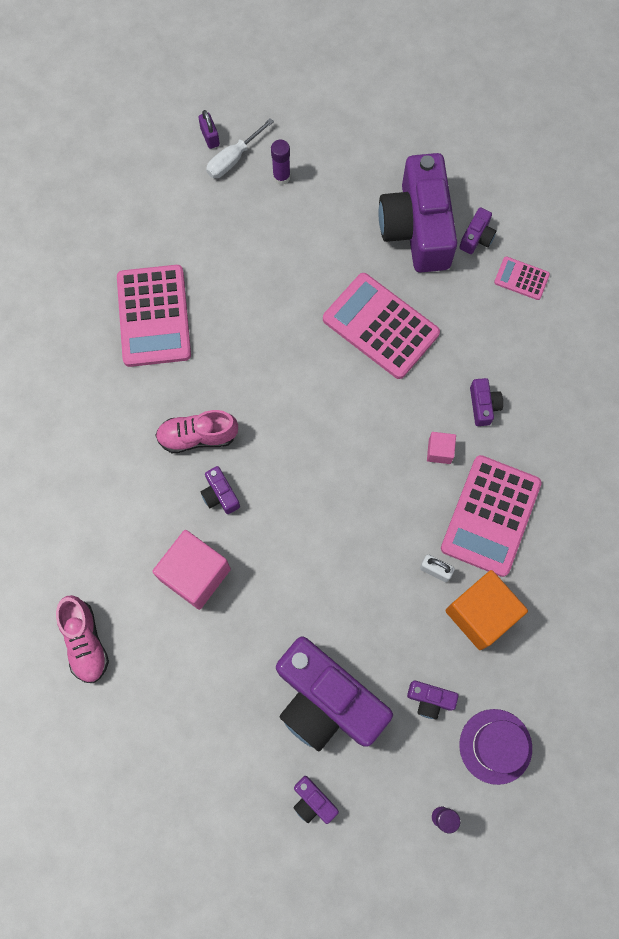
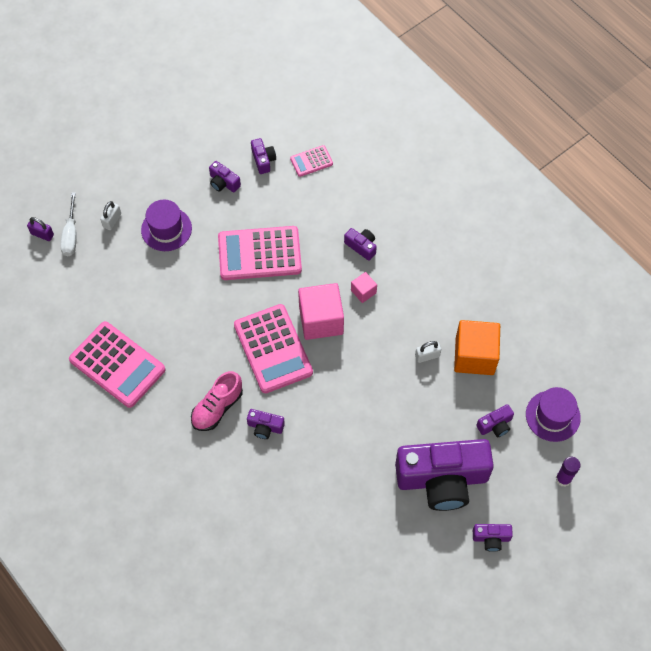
camera: 45 degrees left, 10 degrees down
(85, 642) = (273, 581): pink shoe -> none
(195, 574) = (297, 483): pink cube -> pink cube (321, 320)
(281, 177) = (112, 220): purple glue stick -> white padlock
(321, 227) = (166, 229): none -> purple hat
(417, 227) = (223, 182): purple camera -> purple camera, size x0.40
(490, 516) = (426, 300): pink calculator -> pink calculator (273, 349)

